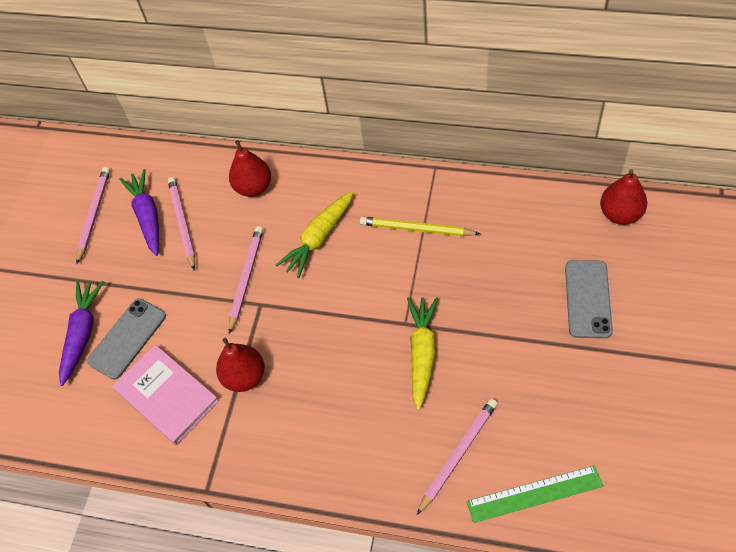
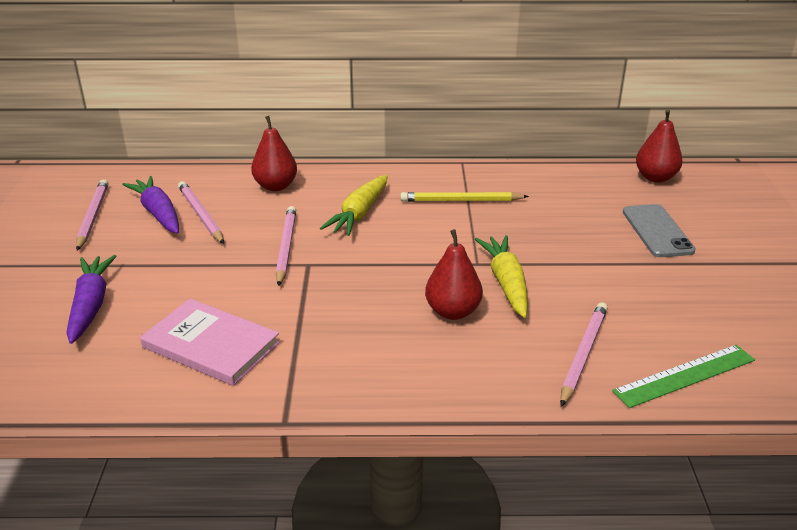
camera: 20 degrees left, 25 degrees down
(127, 338) = (150, 304): grey phone -> none
(245, 376) = (306, 320): red pear -> red pear (453, 312)

